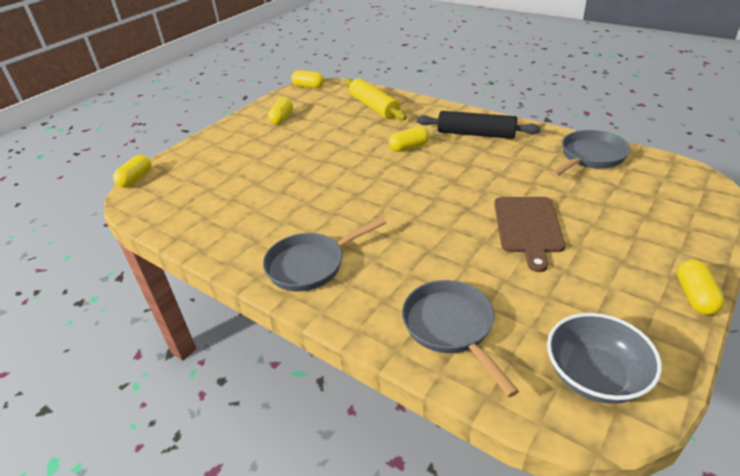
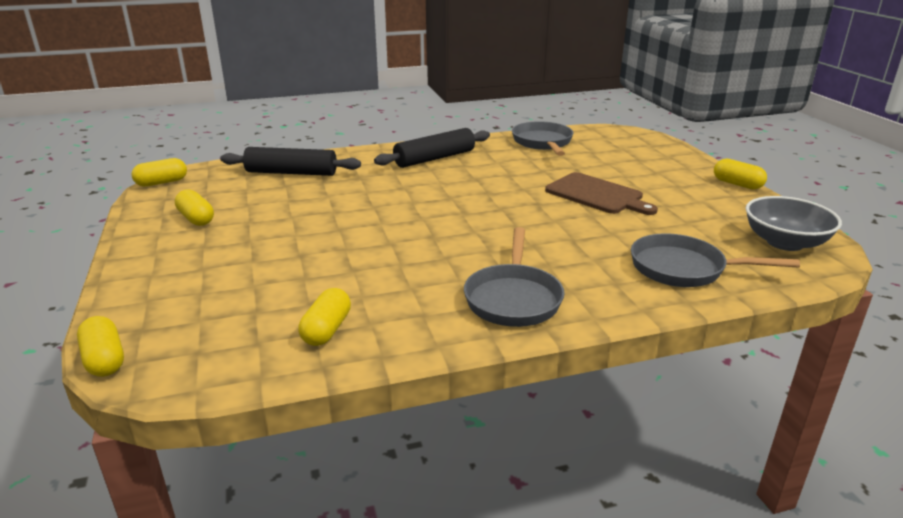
camera: 55 degrees left, 10 degrees down
(374, 107) = (291, 173): yellow rolling pin -> black rolling pin
(409, 147) = (399, 187): yellow capsule -> yellow capsule (327, 330)

